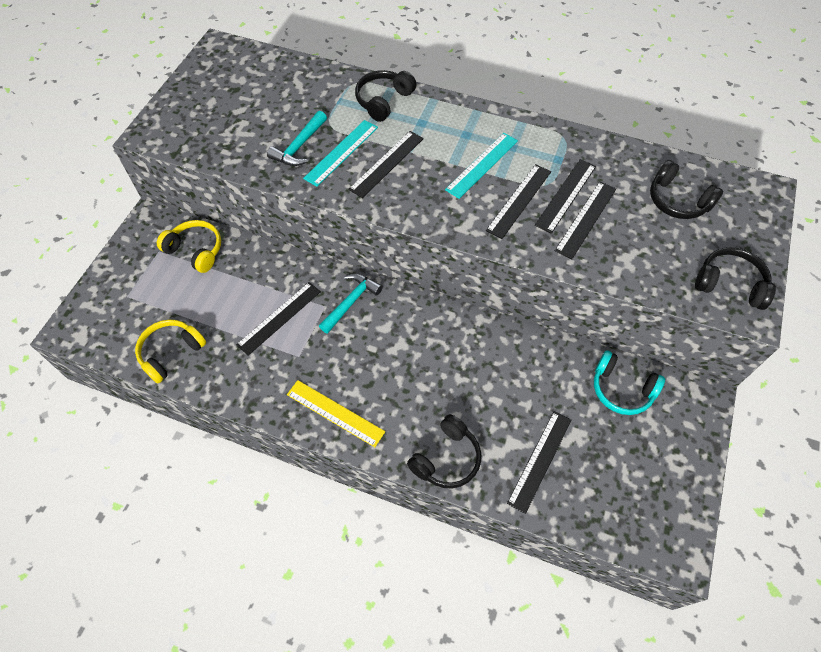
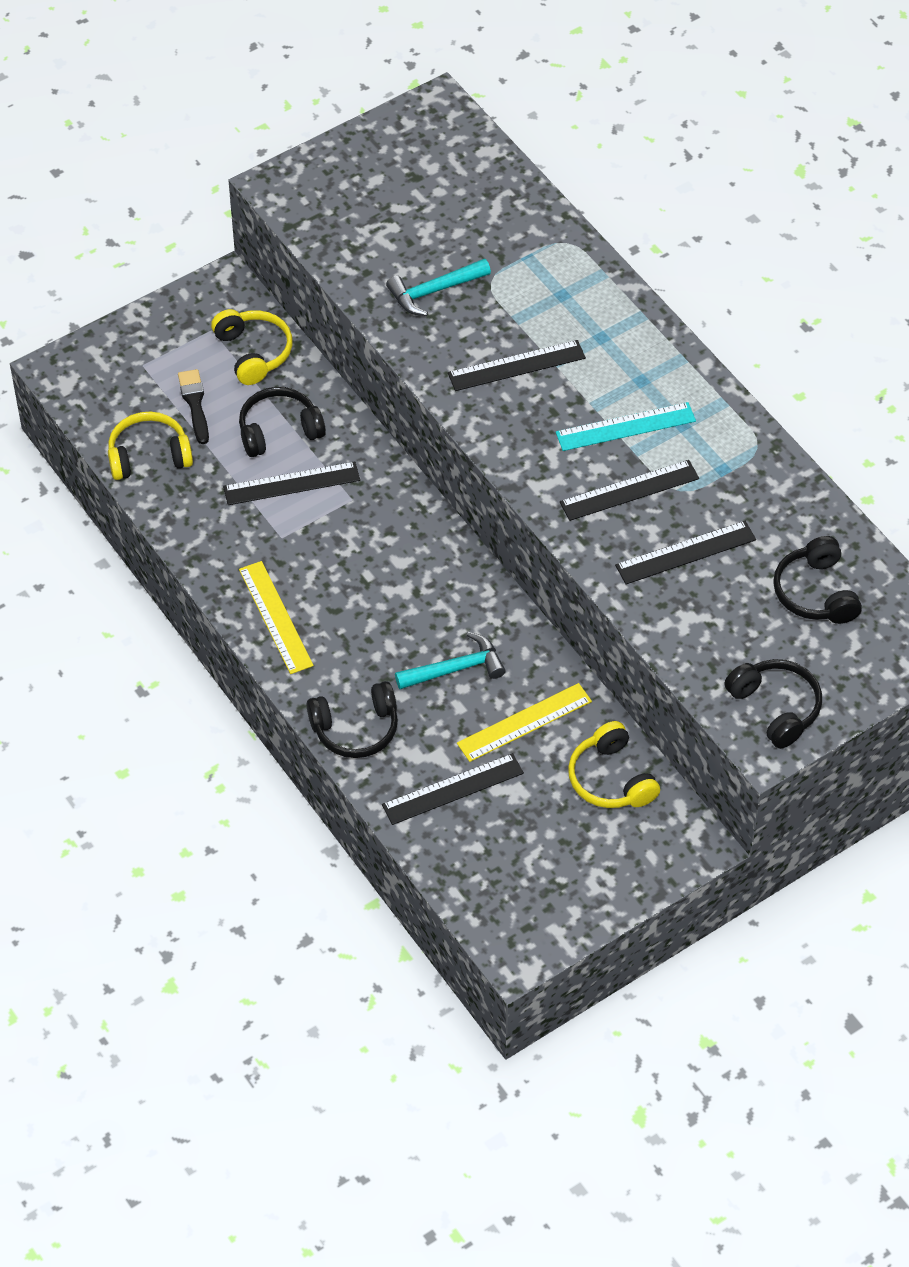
camera: 35 degrees right, 5 degrees down
(179, 302) = (195, 404): none -> black brush
(341, 152) = (476, 324): turquoise ruler -> none
(351, 302) = (385, 511): turquoise hammer -> turquoise hammer (456, 669)
(383, 101) = (580, 285): black headphones -> black headphones (279, 430)
(542, 385) = (524, 722): none -> yellow ruler
(566, 195) = (689, 514): black ruler -> none
(621, 389) = (611, 779): turquoise headphones -> yellow headphones

